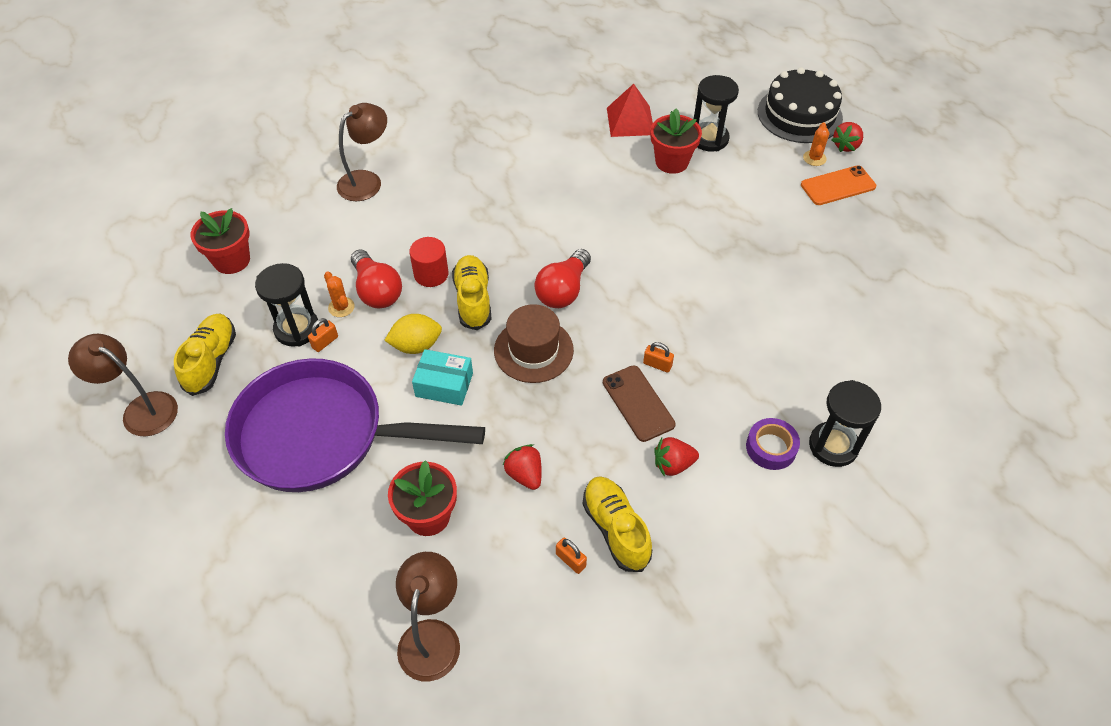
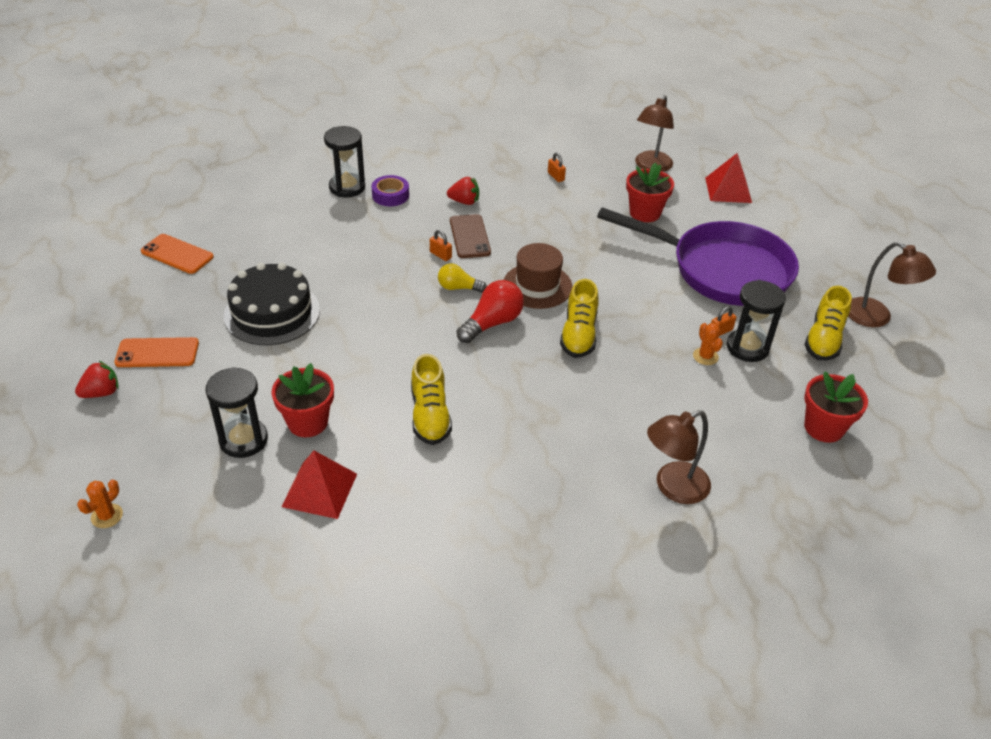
camera: 165 degrees left, 10 degrees down
(307, 611) = (728, 190): none -> red pyramid
(377, 291) = (670, 363): red light bulb -> none
(416, 345) = (638, 311): yellow lemon -> none
(431, 274) = (614, 366): red cylinder -> none
(444, 385) = (619, 279): turquoise box -> none
(525, 474) = (571, 218): red strawberry -> none
(615, 529) = (520, 182): yellow shoe -> yellow shoe (430, 415)
(616, 324) = (458, 288): none -> yellow light bulb
(799, 114) = (111, 445): black cake -> black cake (272, 313)
(814, 158) = (150, 387): orange cactus -> orange cactus (107, 516)
(926, 288) = (177, 254): none -> orange phone

